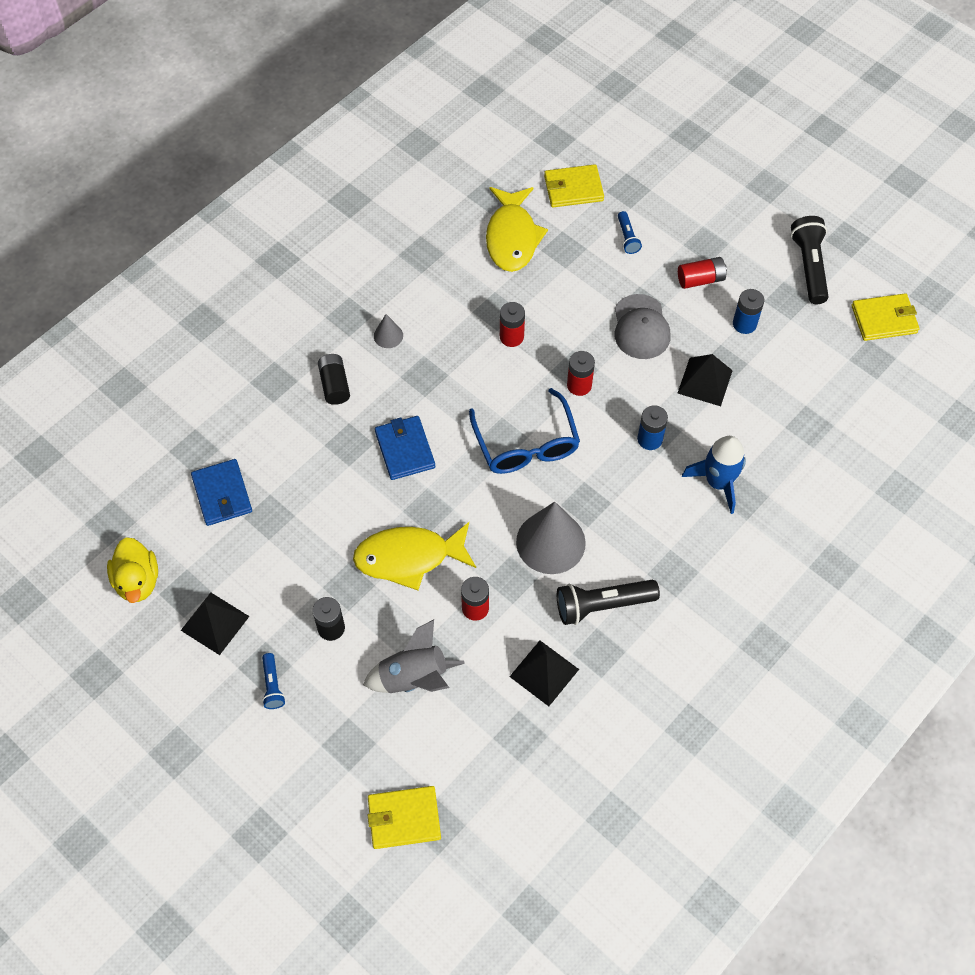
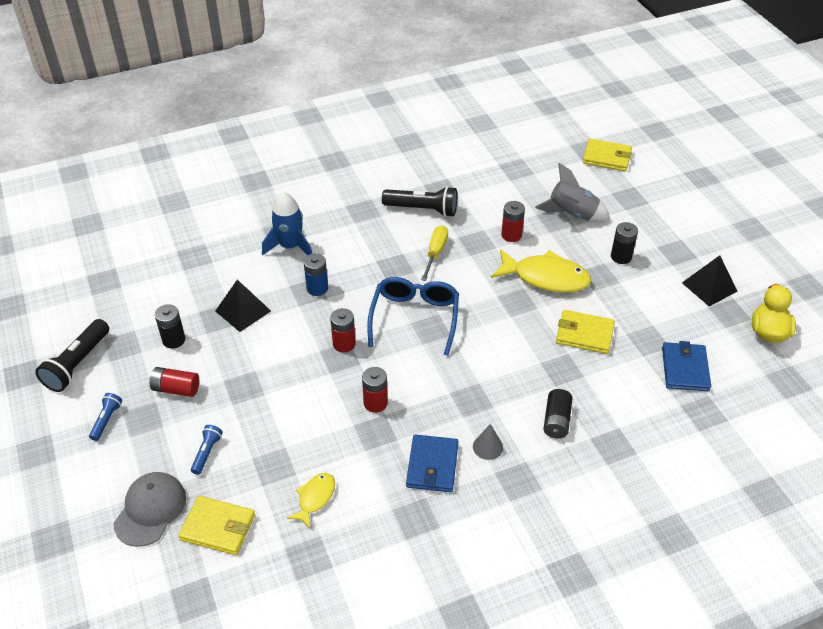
camera: 155 degrees left, 15 degrees down
(272, 685) = (674, 240): blue flashlight -> blue flashlight (106, 420)
(404, 449) = (516, 348): blue wallet -> blue wallet (432, 466)
(512, 237) = (315, 498): yellow fish -> yellow fish, size x0.53
(544, 672) = (483, 190): black pyramid -> none
(550, 542) = (435, 253): grey cone -> yellow screwdriver
(641, 327) = (259, 369): grey cap -> grey cap (150, 510)
(744, 324) = (174, 340): blue battery -> black battery
(884, 319) = (65, 303): yellow wallet -> yellow wallet (584, 334)

